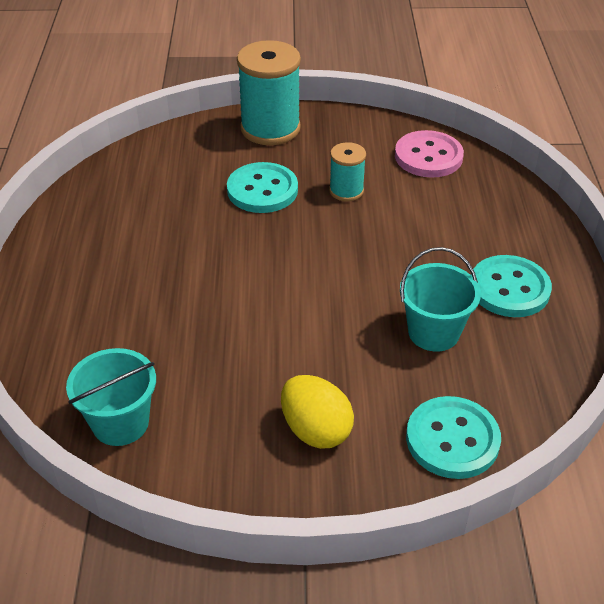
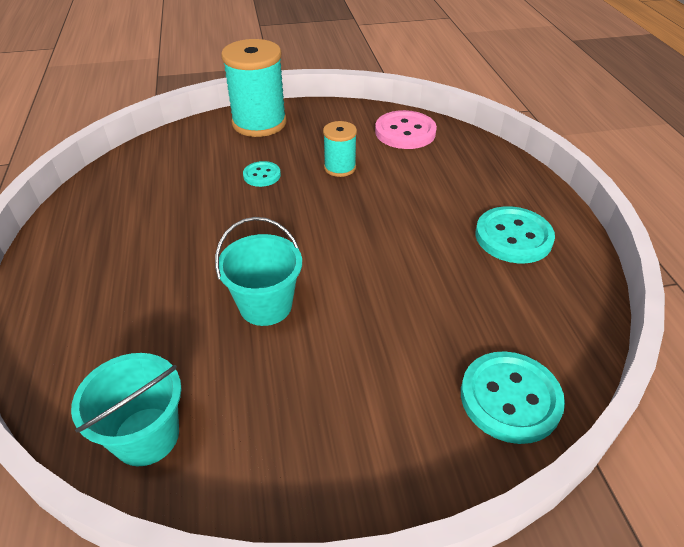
camera: 10 degrees left, 0 degrees up
(262, 190) = (262, 175): turquoise button -> turquoise button, size x0.56
(315, 430) = (365, 410): yellow egg -> none
(433, 332) = (456, 287): turquoise bucket -> turquoise bucket (265, 305)

